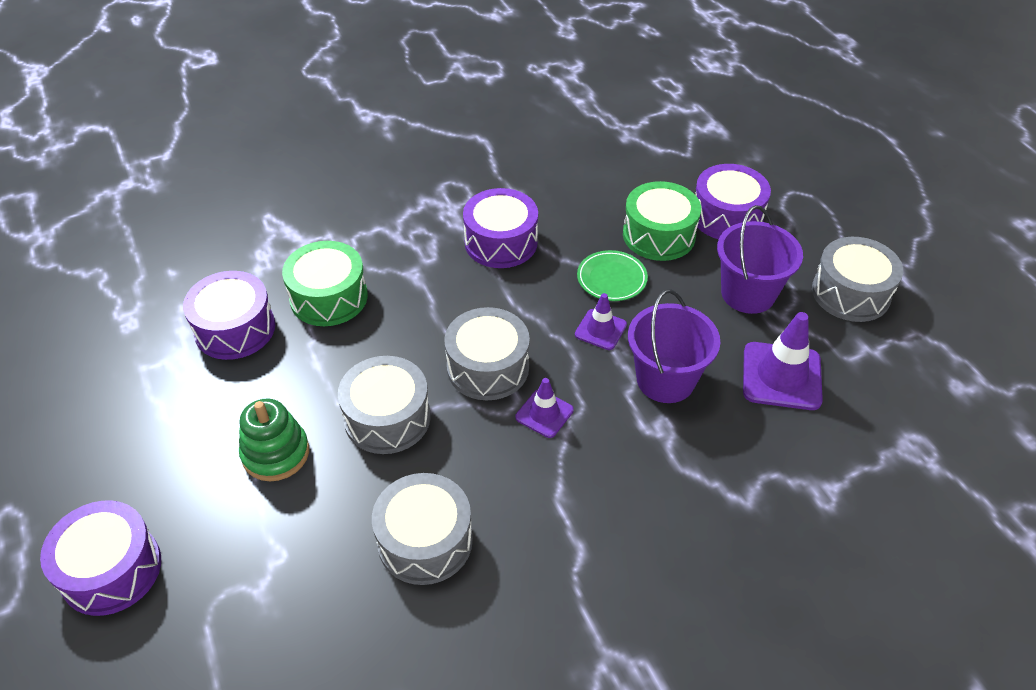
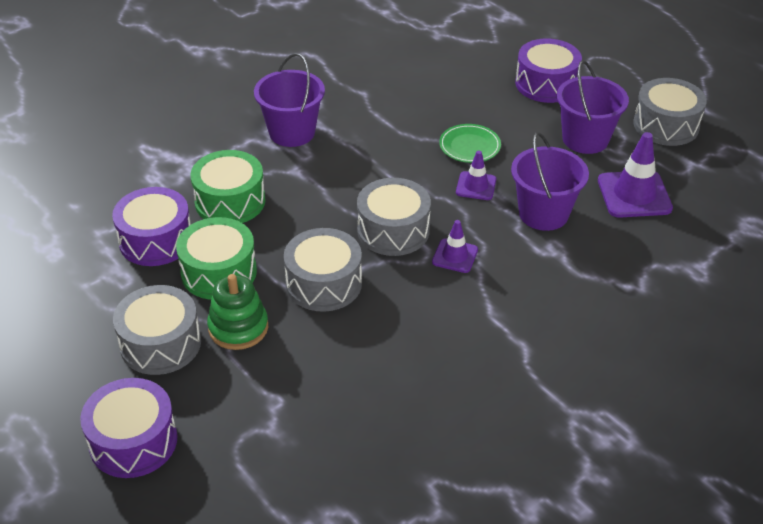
camera: 15 degrees left, 5 degrees down
(425, 227) = (292, 132): none -> purple bucket
(425, 541) = (395, 365): grey drum -> grey drum (160, 343)
(501, 242) = (363, 134): purple drum -> none
(659, 235) = (495, 107): green drum -> green drum (219, 272)

